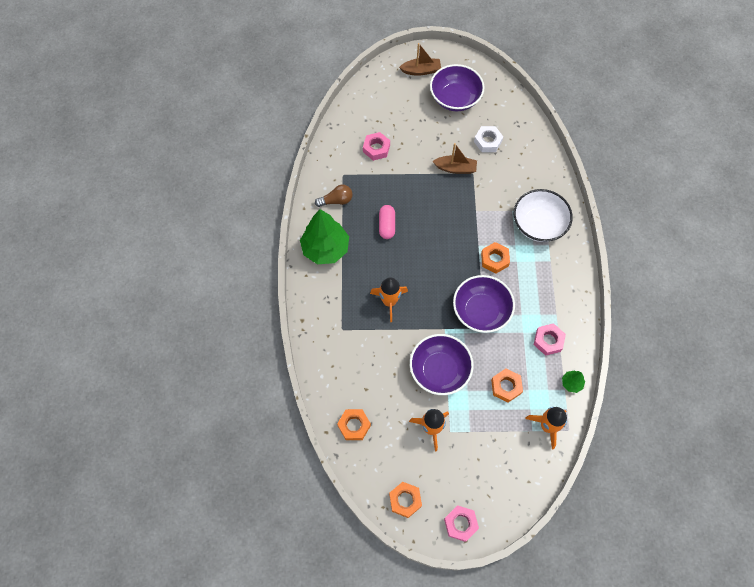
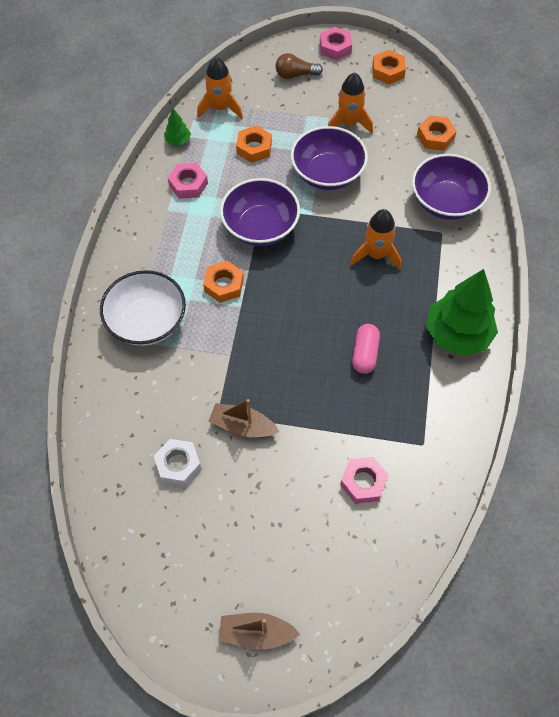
camera: 170 degrees left, 5 degrees down
(336, 200) = (436, 403): brown light bulb -> brown light bulb (295, 75)
(455, 98) = (209, 559): purple bowl -> purple bowl (446, 202)

